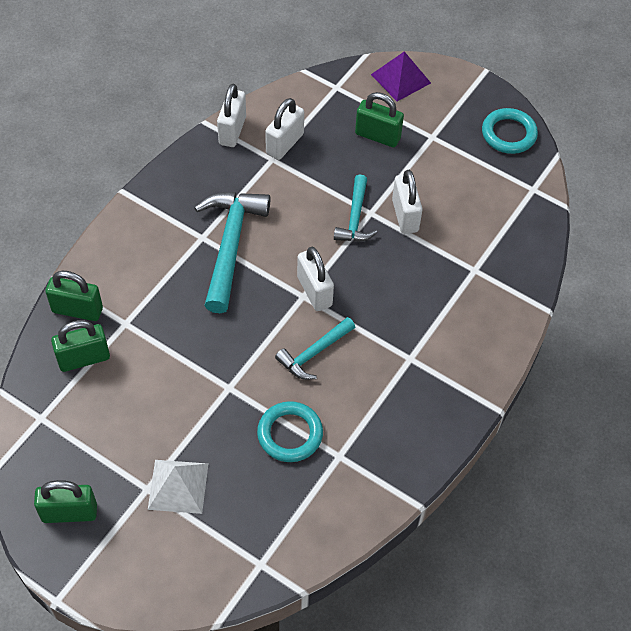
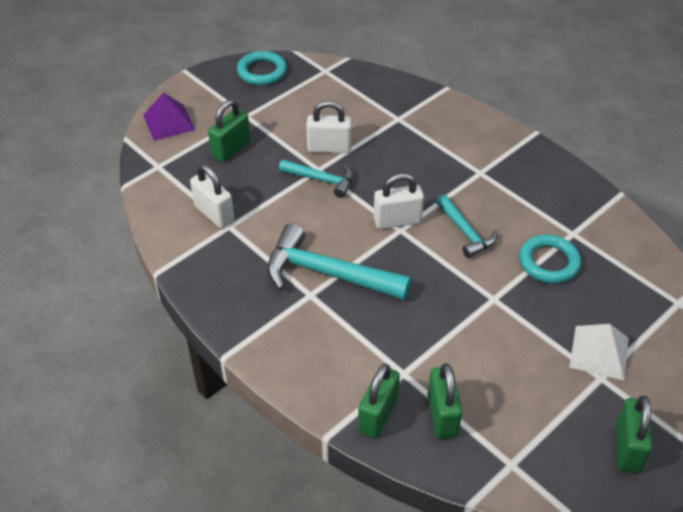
camera: 75 degrees left, 10 degrees down
(232, 130) = (180, 251): white padlock -> none

